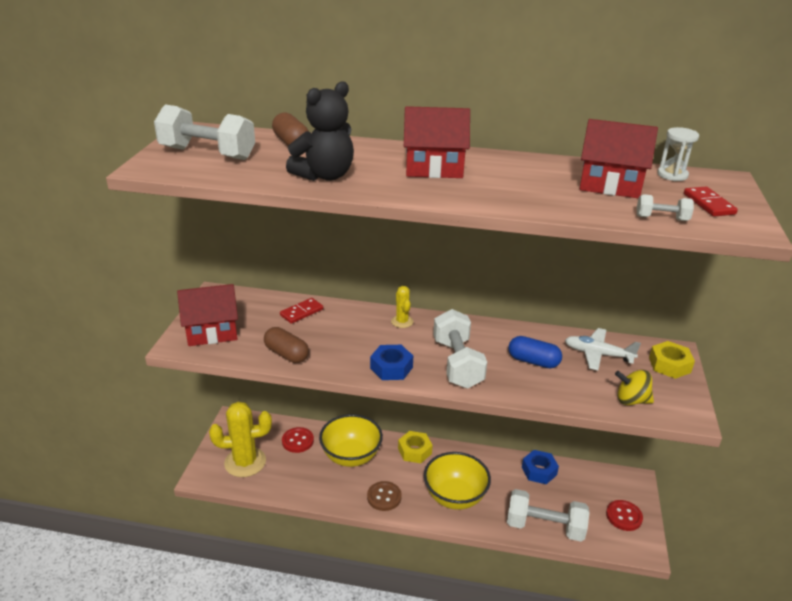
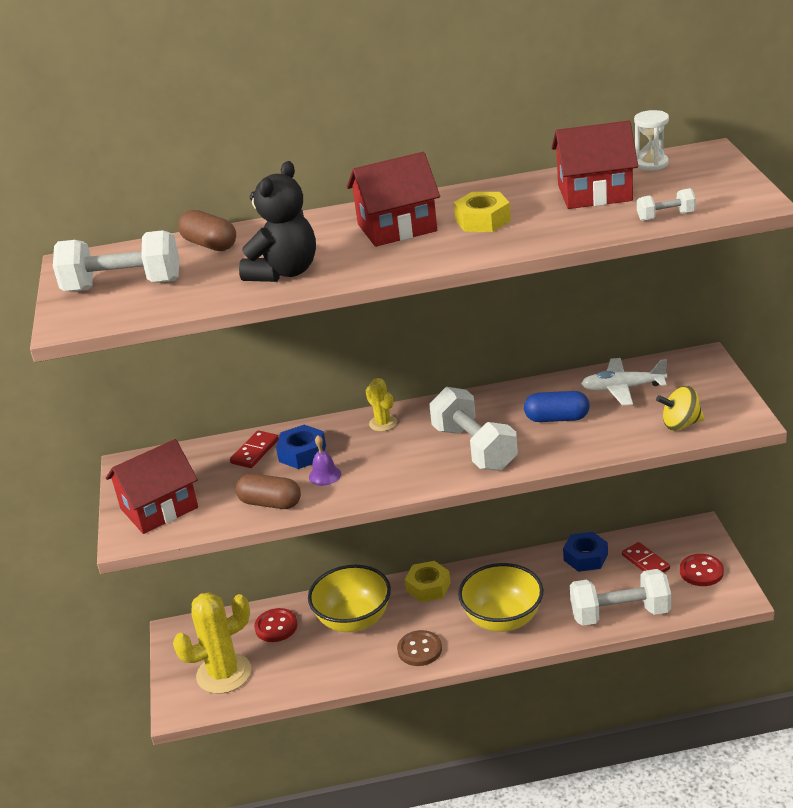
camera: 15 degrees left, 0 degrees up
(337, 346) = (325, 475): none -> purple bell
(391, 368) = (403, 477): blue nut -> blue nut (302, 453)
(669, 365) = (703, 375): yellow nut -> yellow nut (482, 220)
(709, 204) = (703, 187): red domino -> red domino (645, 562)

